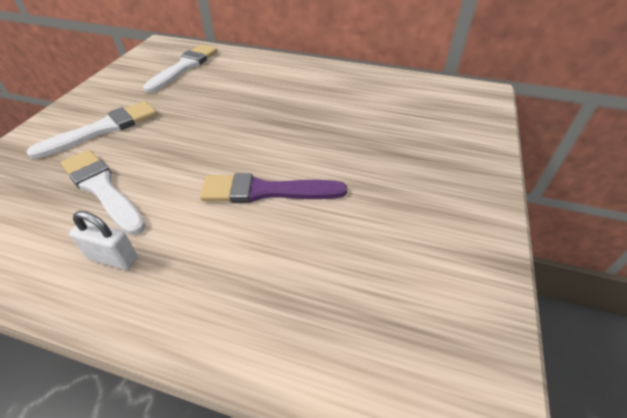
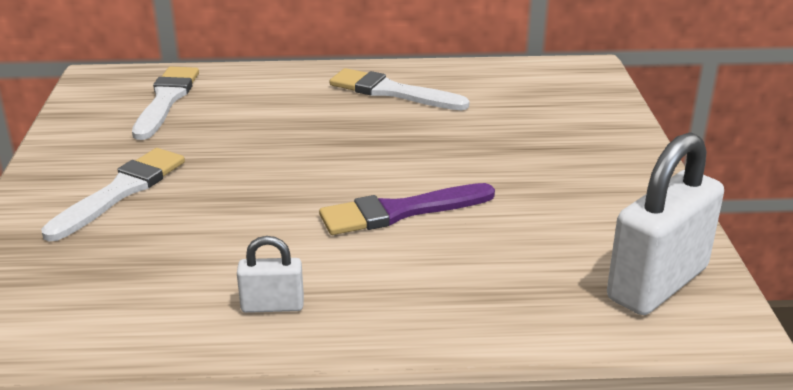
camera: 20 degrees left, 15 degrees down
(102, 189) = (189, 250): white brush -> white brush (392, 92)
(438, 335) = (657, 283): none -> white padlock

